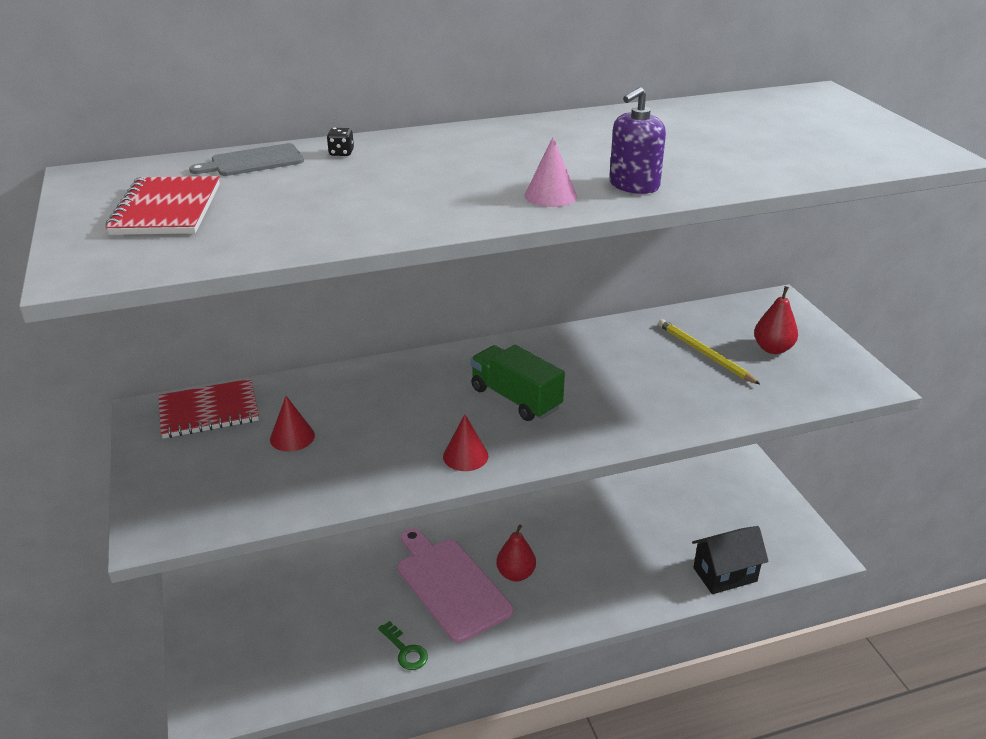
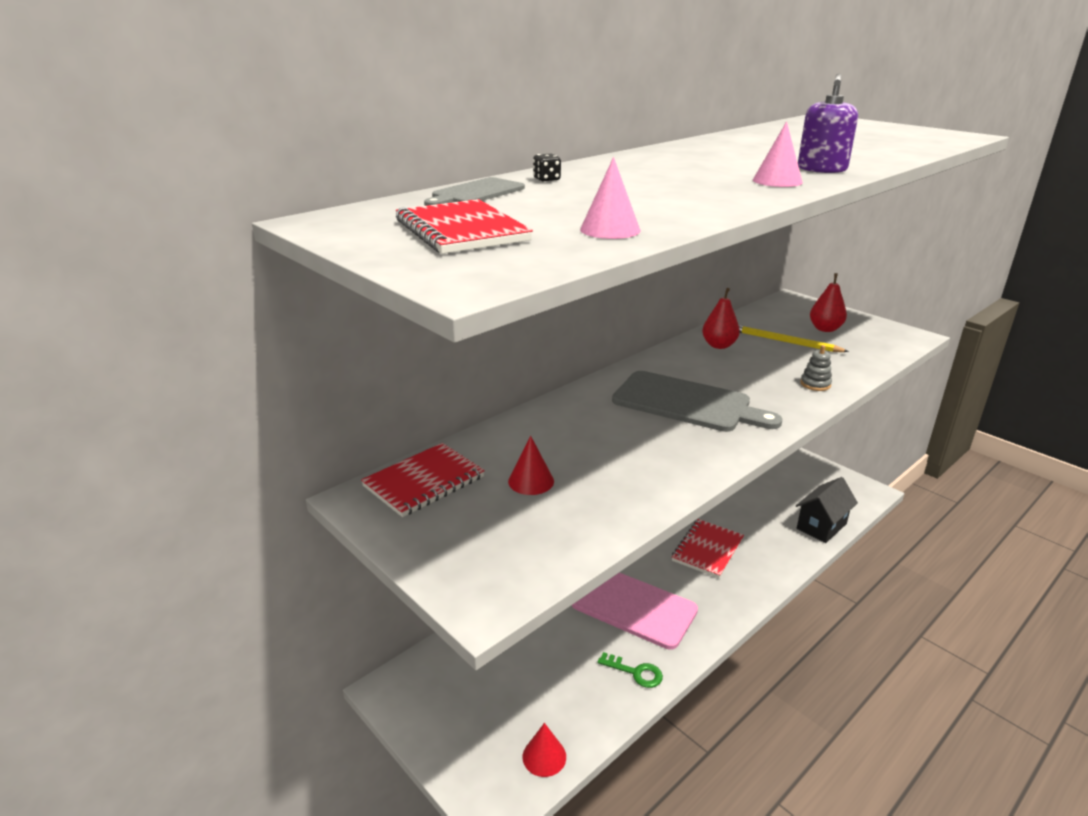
camera: 25 degrees left, 5 degrees down
(279, 233) = (610, 229): none -> pink cone
(465, 456) = (698, 454): red cone -> red cone (544, 756)
(515, 398) = (687, 403): green truck -> grey cutting board
(516, 574) = (672, 577): red pear -> red pear (719, 345)
(575, 559) = (707, 550): none -> red notebook
(676, 413) = (815, 384): none -> grey stacking toy

